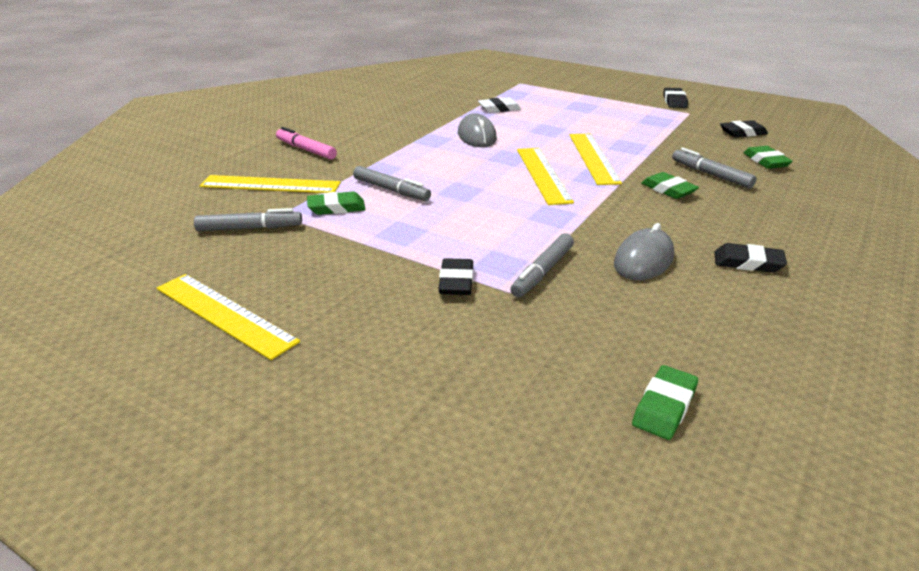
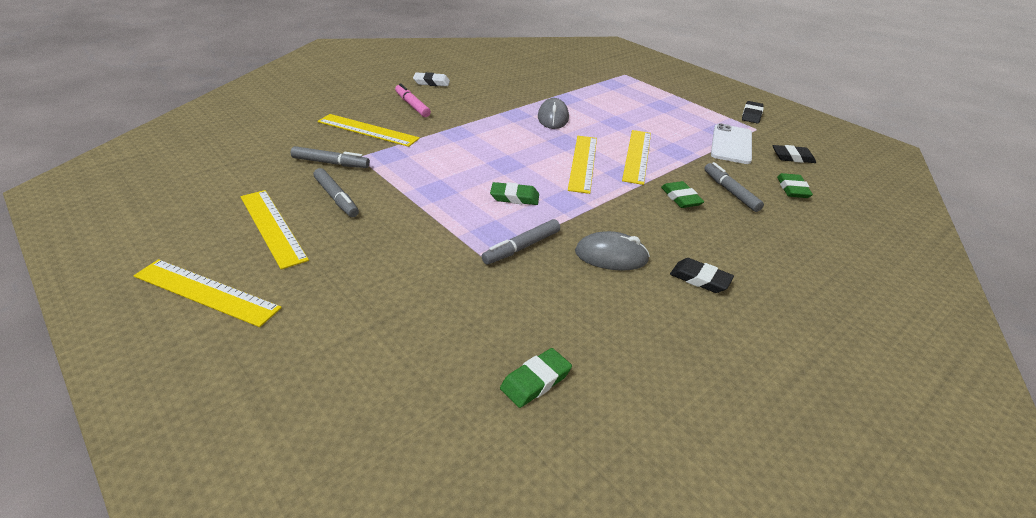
camera: 15 degrees right, 5 degrees up
(187, 410) = (206, 292): none -> yellow ruler
(336, 208) = (403, 159): green eraser -> green eraser (514, 197)
(391, 190) = (453, 153): grey marker -> grey marker (336, 198)
(456, 282) = (450, 240): black eraser -> none
(499, 109) = (589, 95): white eraser -> white eraser (431, 82)
(643, 260) = (611, 256): grey mouse -> grey mouse turned 45 degrees clockwise
(677, 131) = (731, 144): none -> white phone

